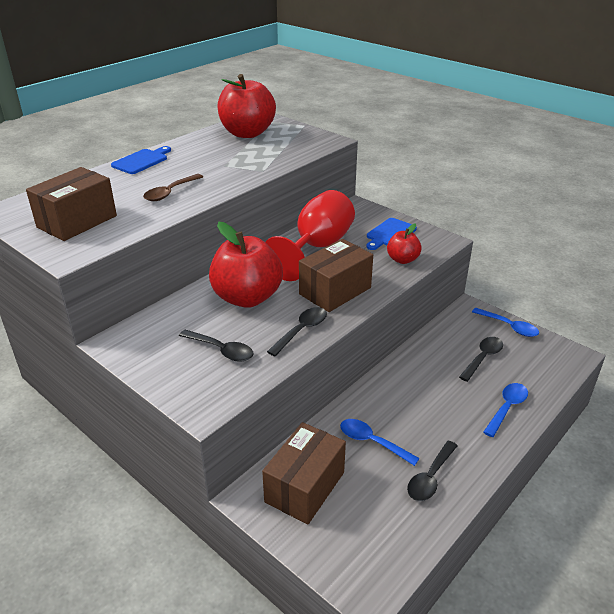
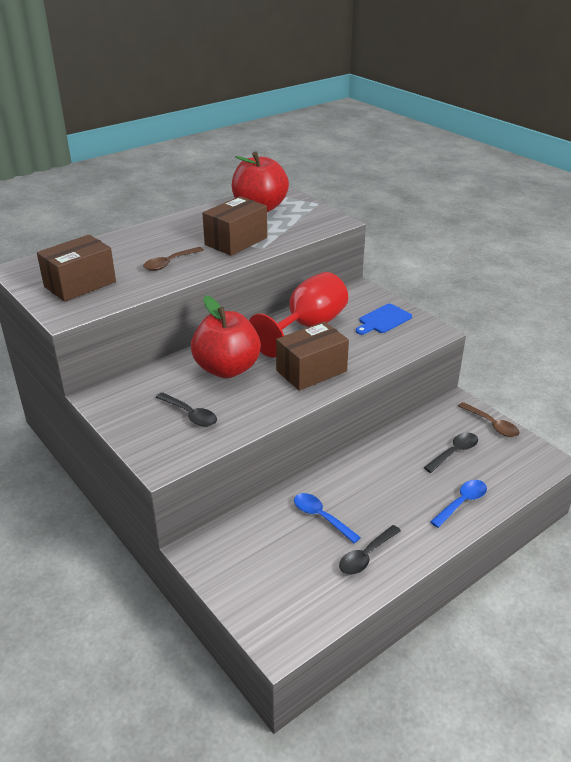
camera: 10 degrees right, 0 degrees up
(142, 161) = (152, 229): blue cutting board -> none
(301, 330) = (268, 405): black spoon -> none
(304, 487) = (247, 548): brown box -> brown box (236, 241)
(402, 259) = (387, 347): red apple -> none
(509, 327) = (492, 425): blue spoon -> brown spoon

